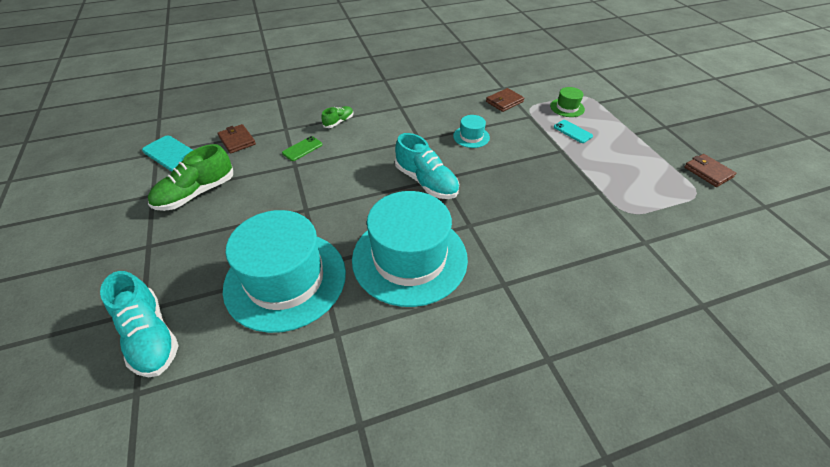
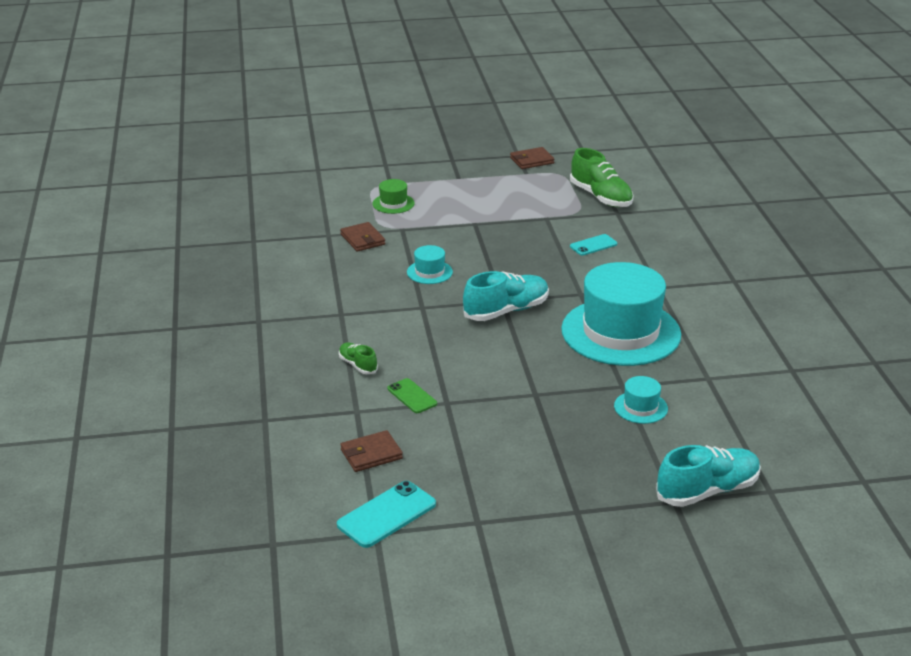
camera: 80 degrees left, 15 degrees down
(196, 193) = (484, 482): green shoe -> green shoe (601, 197)
(285, 279) = (640, 407): turquoise hat -> turquoise hat, size x0.41
(572, 131) = (442, 210): turquoise phone -> turquoise phone (593, 245)

